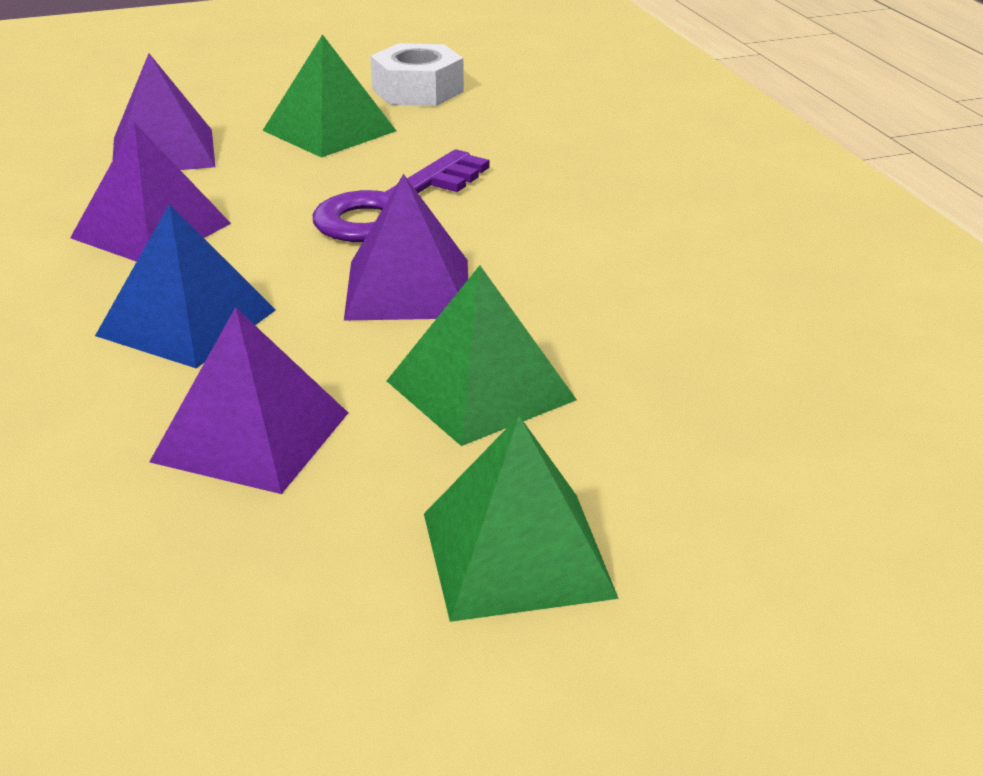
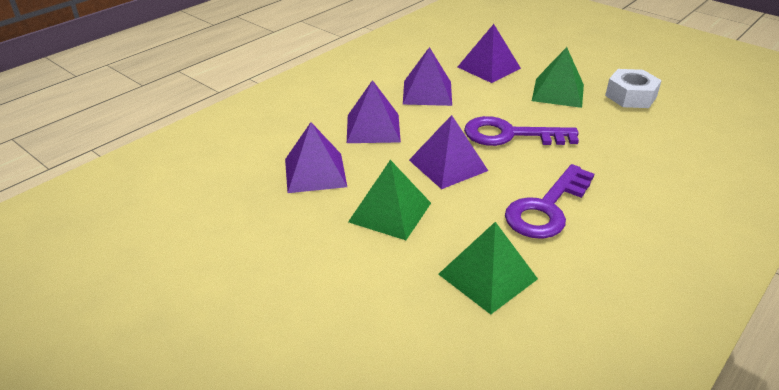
camera: 60 degrees right, 5 degrees up
(186, 322) = (373, 128): blue pyramid -> purple pyramid
(517, 554) = (290, 261): green pyramid -> green pyramid (487, 276)
(617, 250) = (546, 208): none -> purple key

